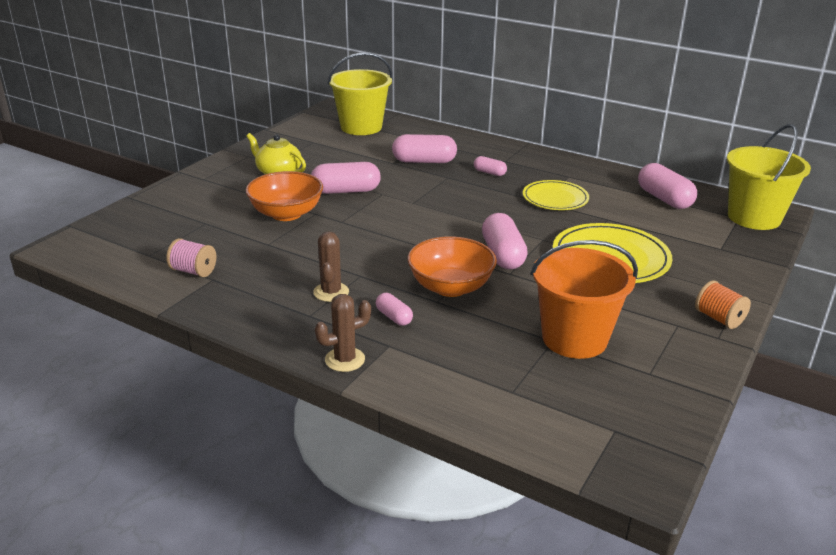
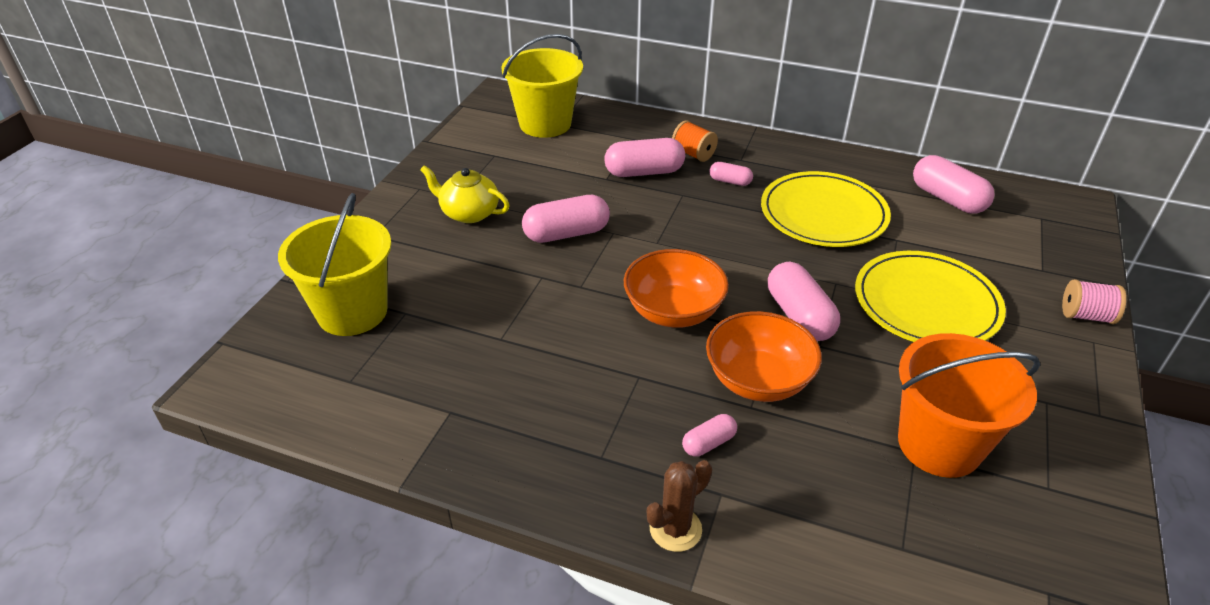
camera: 10 degrees left, 10 degrees up
(193, 271) = (420, 401): pink spool -> pink spool (1085, 316)
(286, 214) = (505, 282): orange bowl -> orange bowl (673, 311)
(331, 292) = (613, 412): brown cactus -> none
(394, 317) = (708, 443): pink capsule -> pink capsule turned 75 degrees counterclockwise
(555, 198) = (823, 214): yellow plate -> yellow plate, size x1.56
(719, 318) = (1088, 384): orange spool -> orange spool (693, 154)
(754, 217) = (1058, 215): yellow bucket -> yellow bucket (352, 312)

